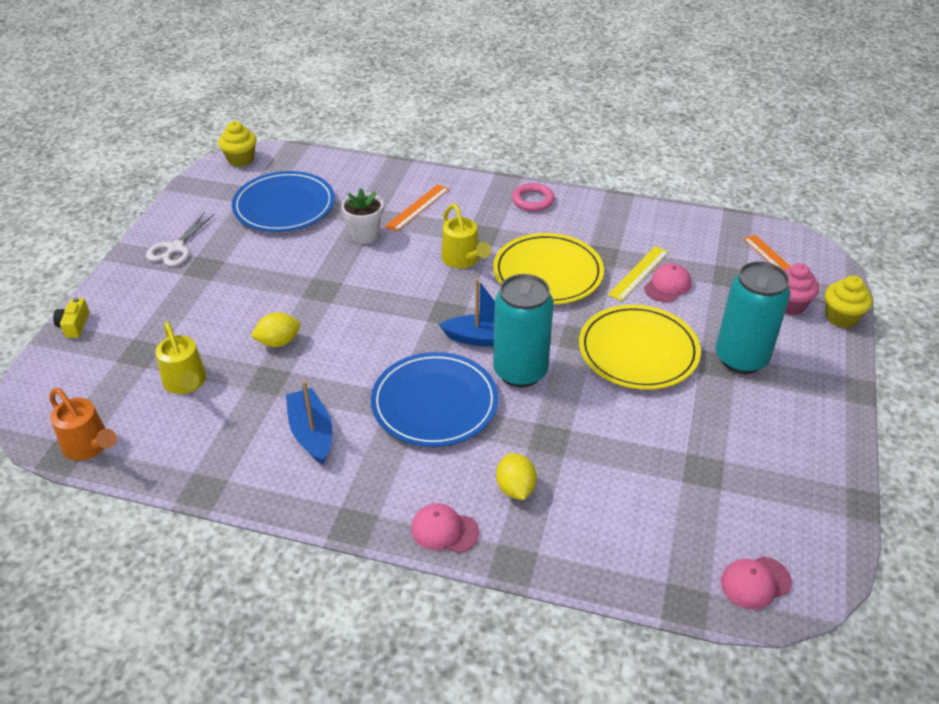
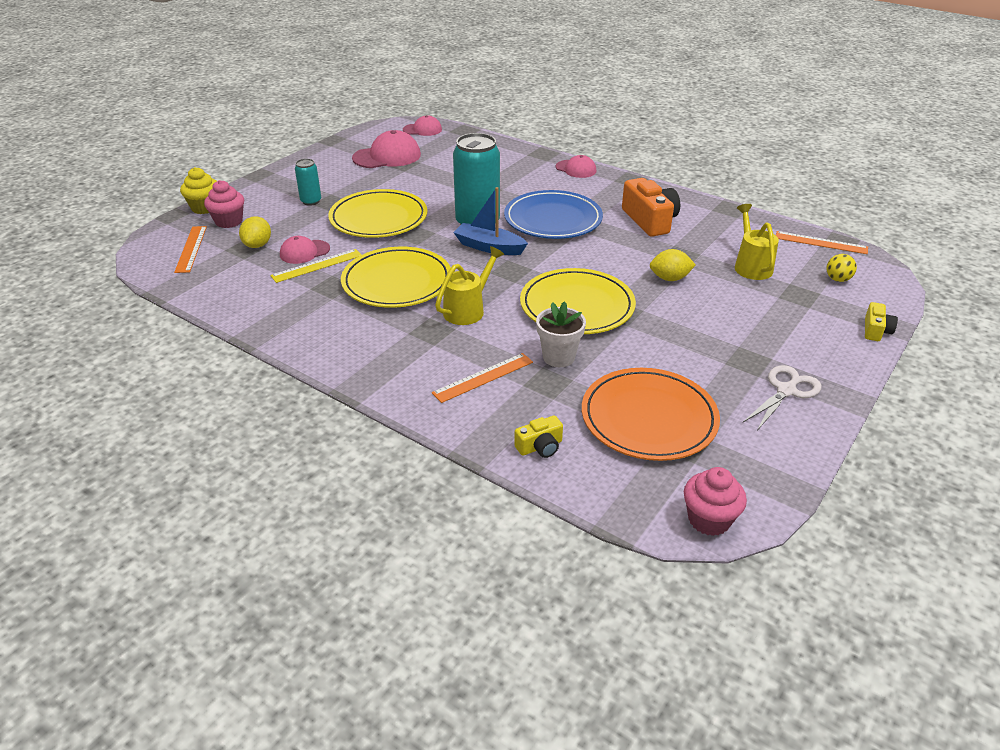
camera: 160 degrees left, 5 degrees down
(89, 386) = (837, 279): none -> yellow ball
(90, 447) = (821, 242): orange watering can -> orange ruler
(241, 159) = (709, 519): yellow cupcake -> pink cupcake
(284, 206) = (648, 418): blue plate -> orange plate
(311, 433) = (650, 220): blue boat -> orange camera
(356, 174) = (540, 447): none -> yellow camera
(365, 286) = (577, 306): none -> yellow plate
(463, 260) = (468, 309): yellow watering can -> yellow watering can turned 45 degrees clockwise
(515, 488) = (523, 176): yellow lemon -> yellow lemon (258, 245)
(533, 200) = (345, 355): pink ring -> none
(740, 481) = (387, 156): none -> pink cap
(741, 358) = (311, 201): turquoise can -> turquoise can, size x0.50

